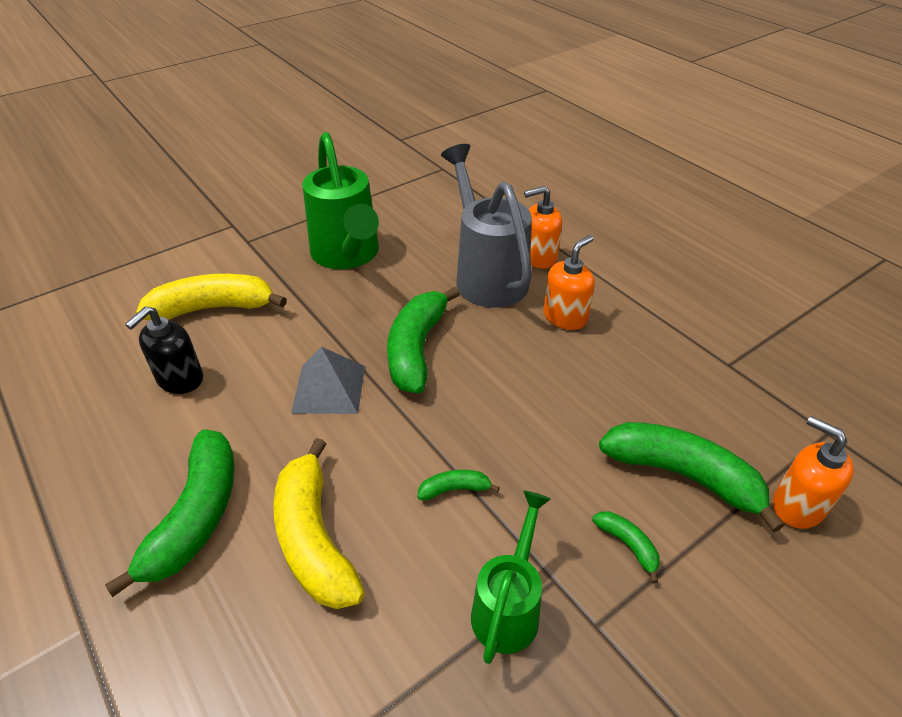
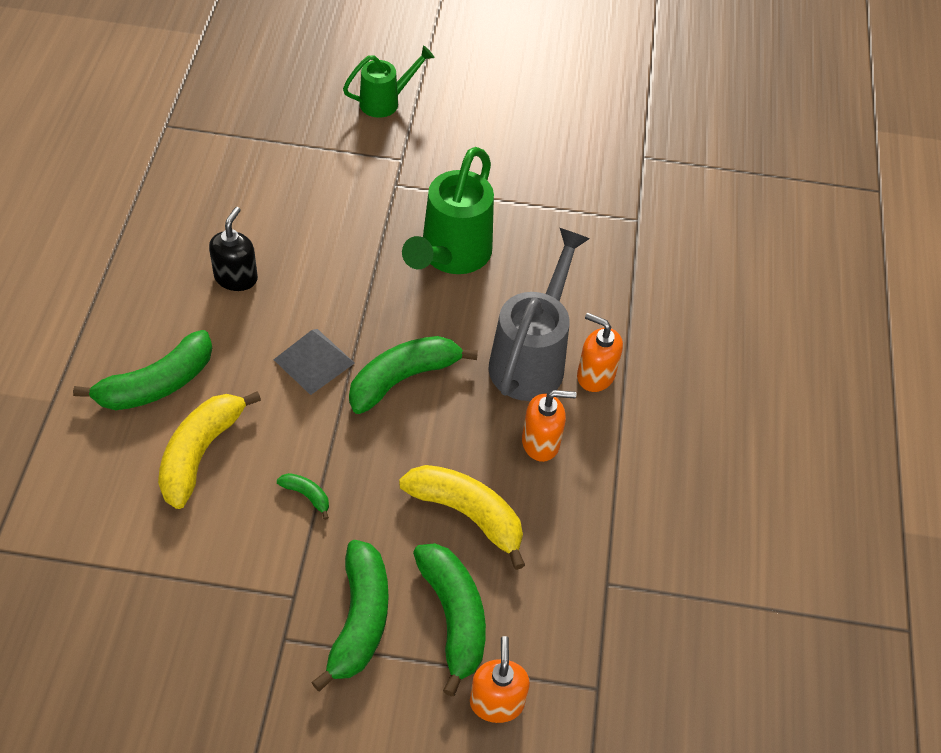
camera: 40 degrees right, 10 degrees up
(180, 379) = (236, 278): black soap dispenser -> black soap dispenser turned 120 degrees clockwise
(214, 308) = (311, 233): yellow banana -> yellow banana (467, 514)
(508, 606) = (252, 585): green watering can -> green watering can (386, 102)
(628, 545) = (359, 620): green banana -> green banana, size x2.24

